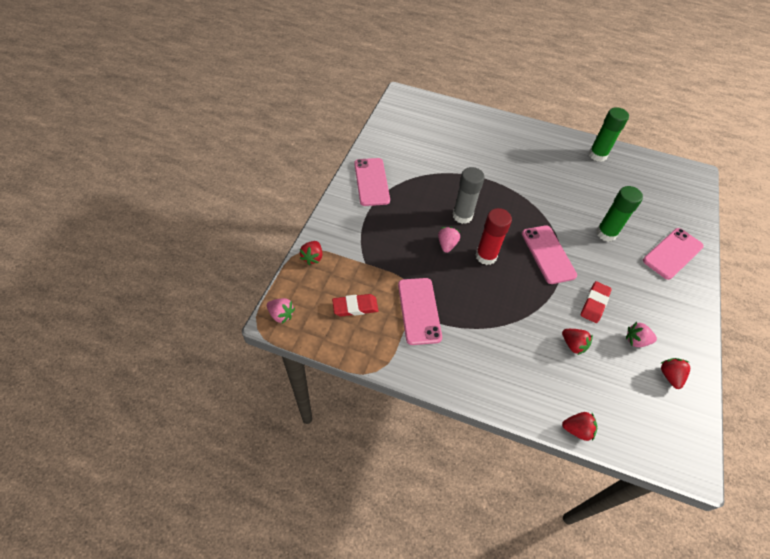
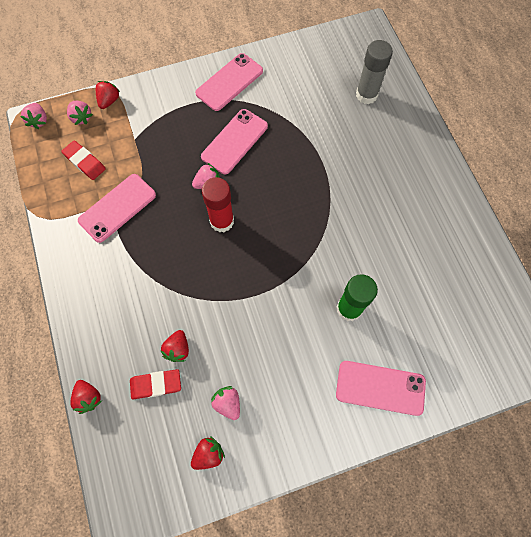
camera: 55 degrees right, 15 degrees up
(309, 284) = (81, 117): none -> pink strawberry
(312, 257) = (109, 101): red strawberry -> red strawberry turned 135 degrees clockwise
(462, 216) = (254, 174): grey glue stick -> grey glue stick (366, 95)
(548, 254) = (271, 271): pink phone -> pink phone (234, 141)
(594, 303) = (243, 343): red eraser -> red eraser (156, 384)
(597, 155) = (464, 242): green glue stick -> none

